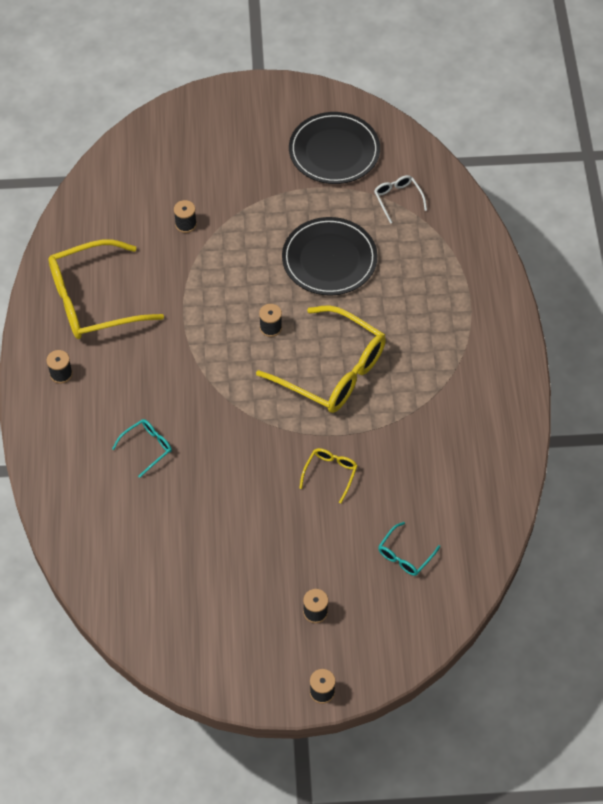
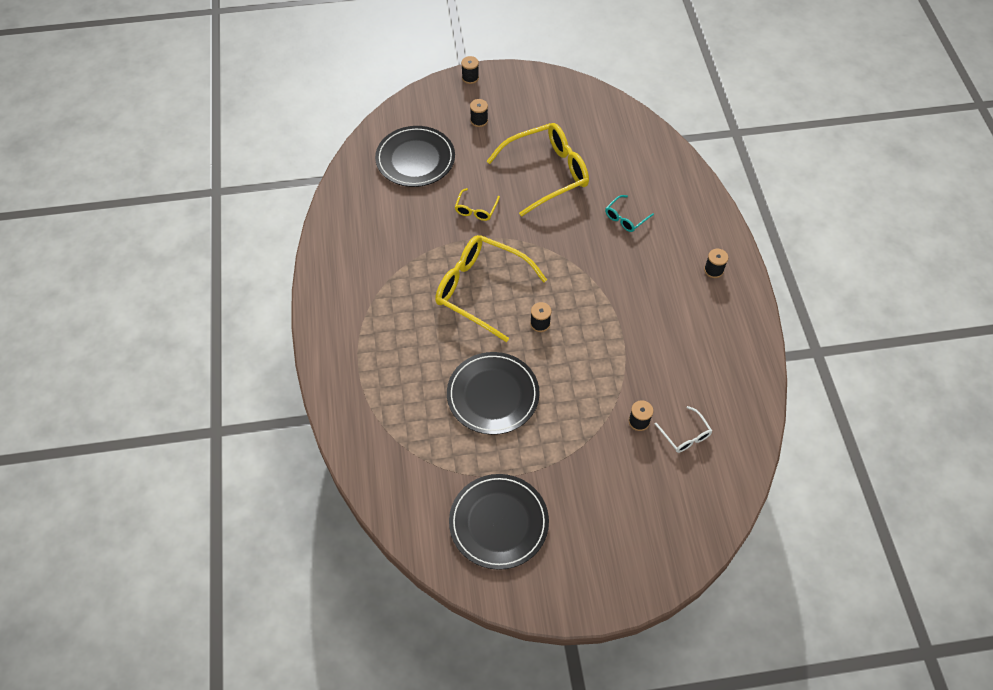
camera: 175 degrees right, 0 degrees up
(93, 300) = (706, 337): yellow glasses -> yellow glasses (547, 173)
(398, 199) = (428, 467): white glasses -> white glasses (685, 435)
(405, 555) = (415, 159): turquoise glasses -> black plate

